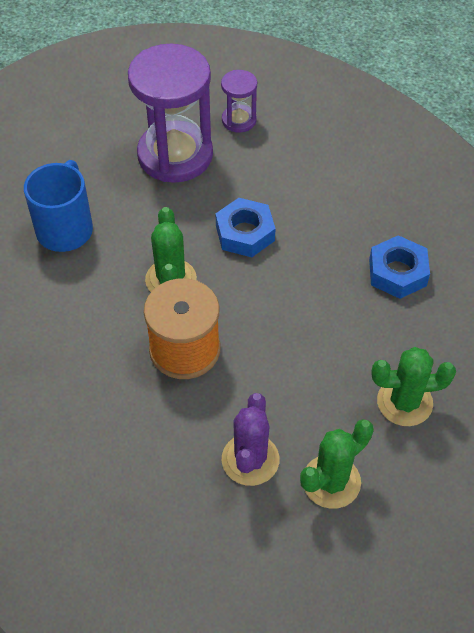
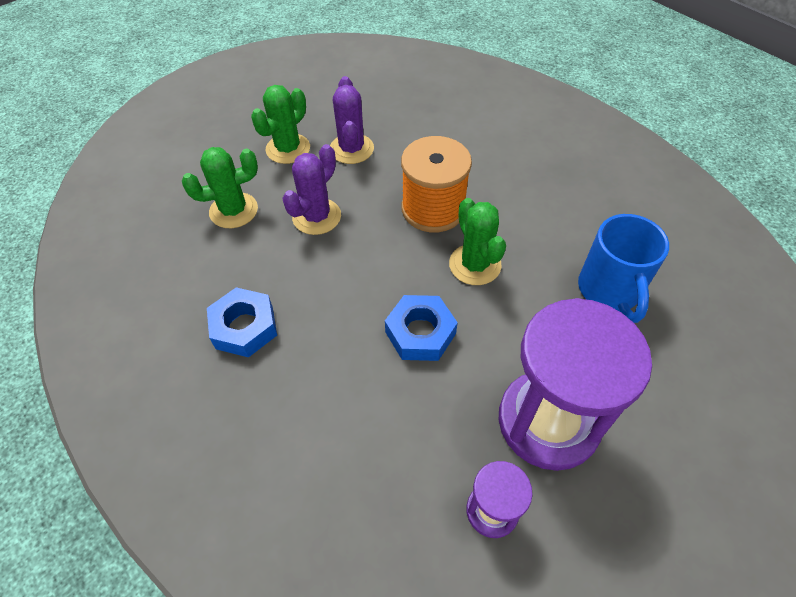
camera: 165 degrees right, 0 degrees up
(312, 371) = (316, 217): none -> purple cactus

